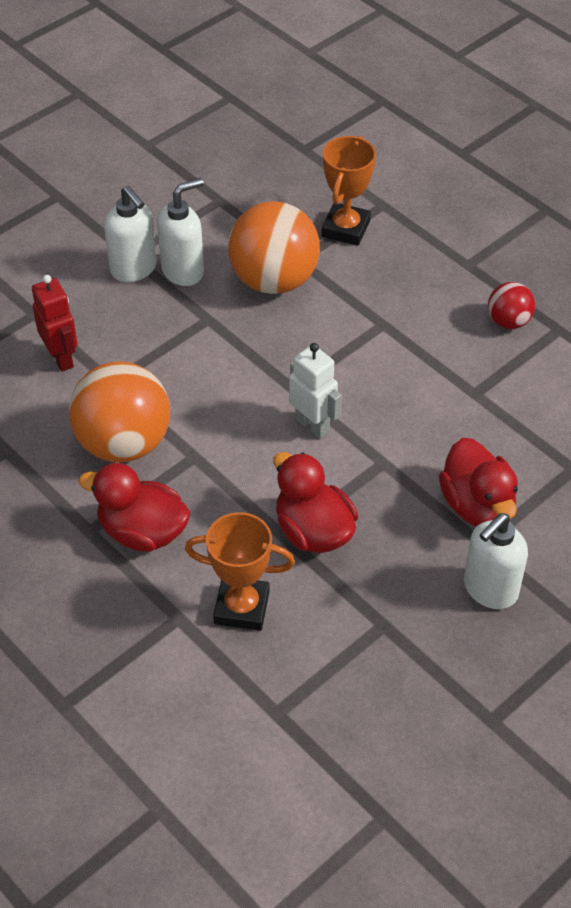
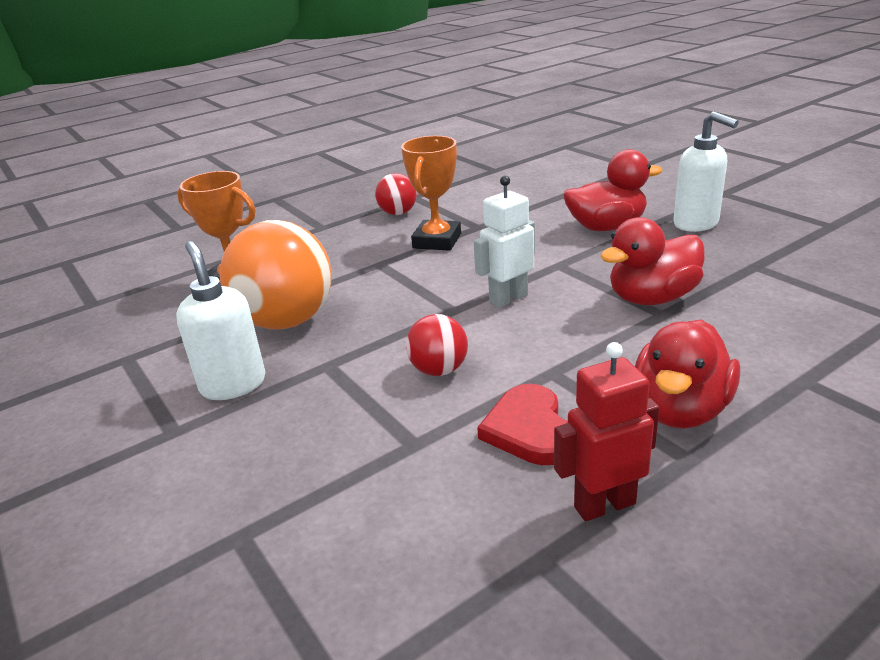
camera: 80 degrees left, 20 degrees down
(61, 358) = (351, 498): red robot -> red robot (604, 505)
(124, 443) = (529, 429): orange ball -> red heart
(134, 269) = (203, 427): white soap dispenser -> none
(199, 386) = (439, 370): none -> red ball
(241, 607) = (769, 338): orange trophy -> orange trophy (437, 241)

